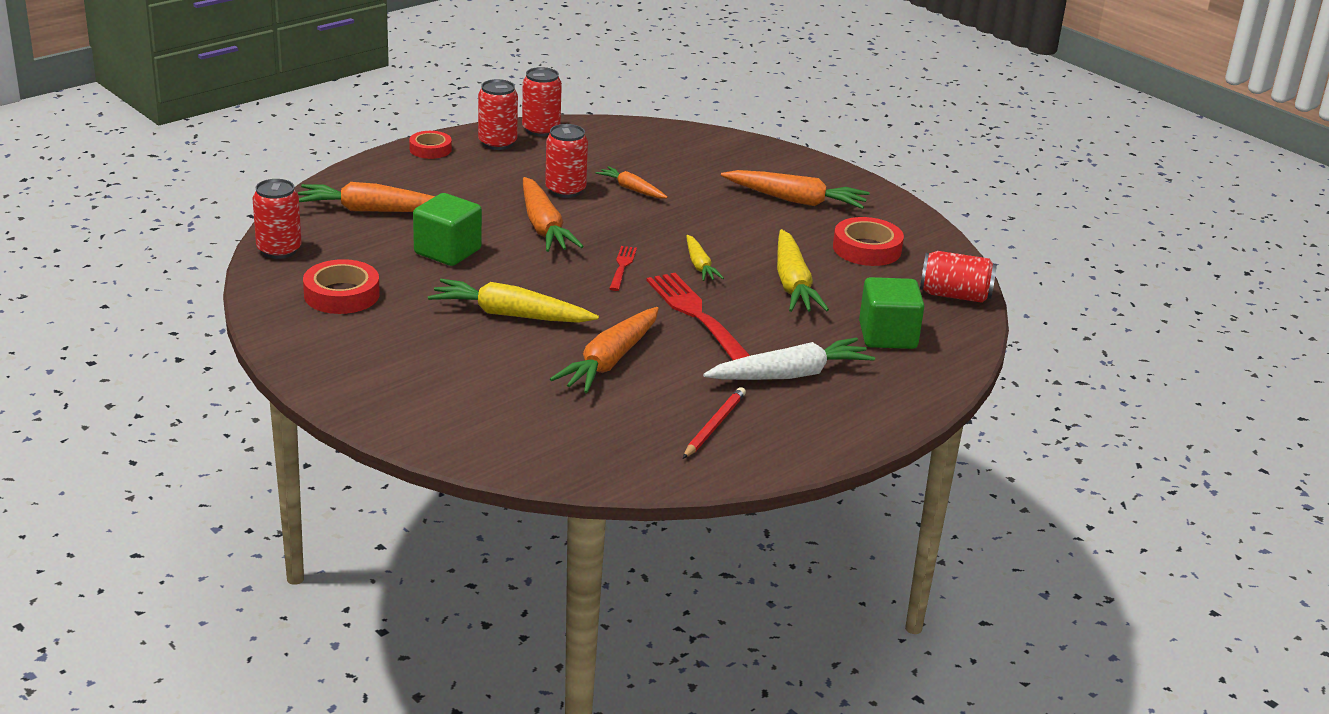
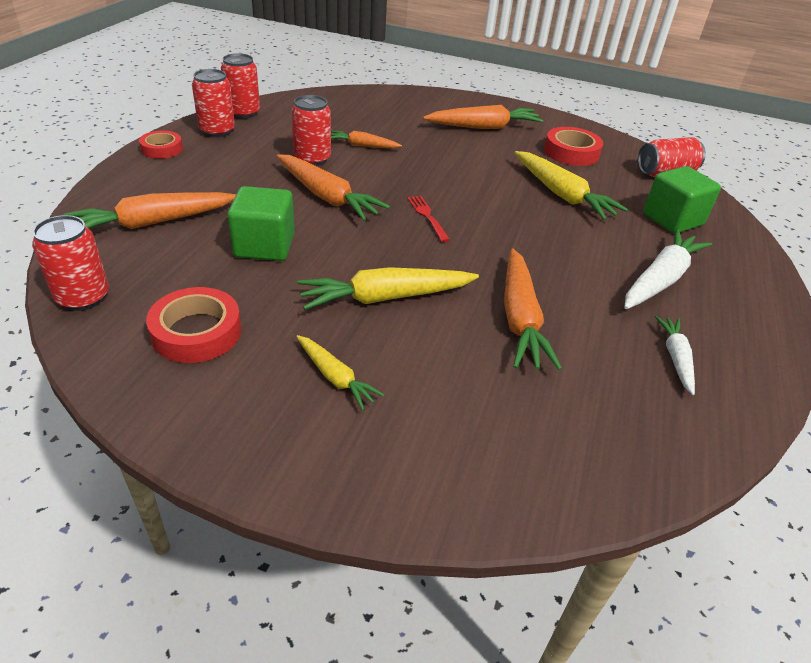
camera: 30 degrees left, 10 degrees up
(698, 316) = (534, 246): red fork -> none
(699, 265) = (482, 198): yellow carrot -> yellow carrot (335, 377)
(714, 425) = (675, 358): red pencil -> white carrot

